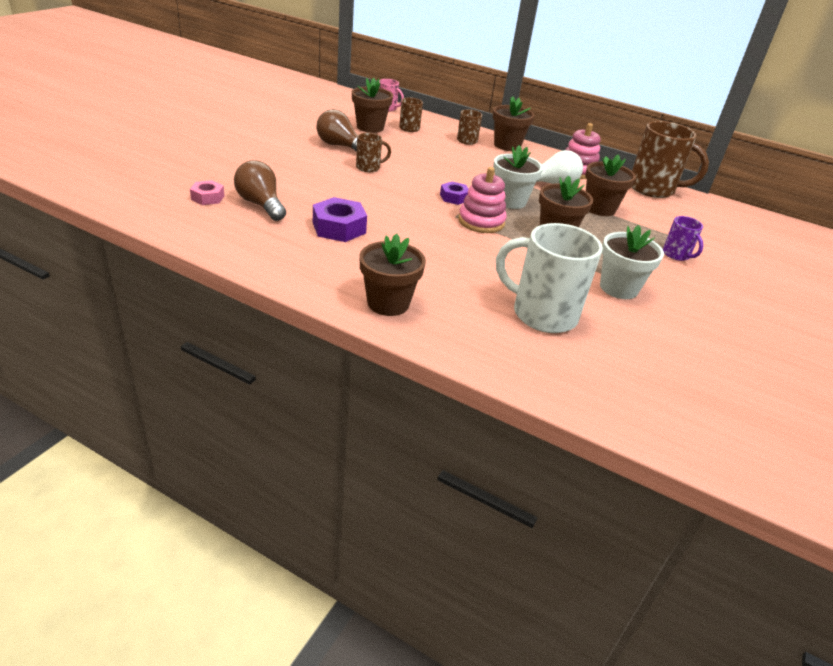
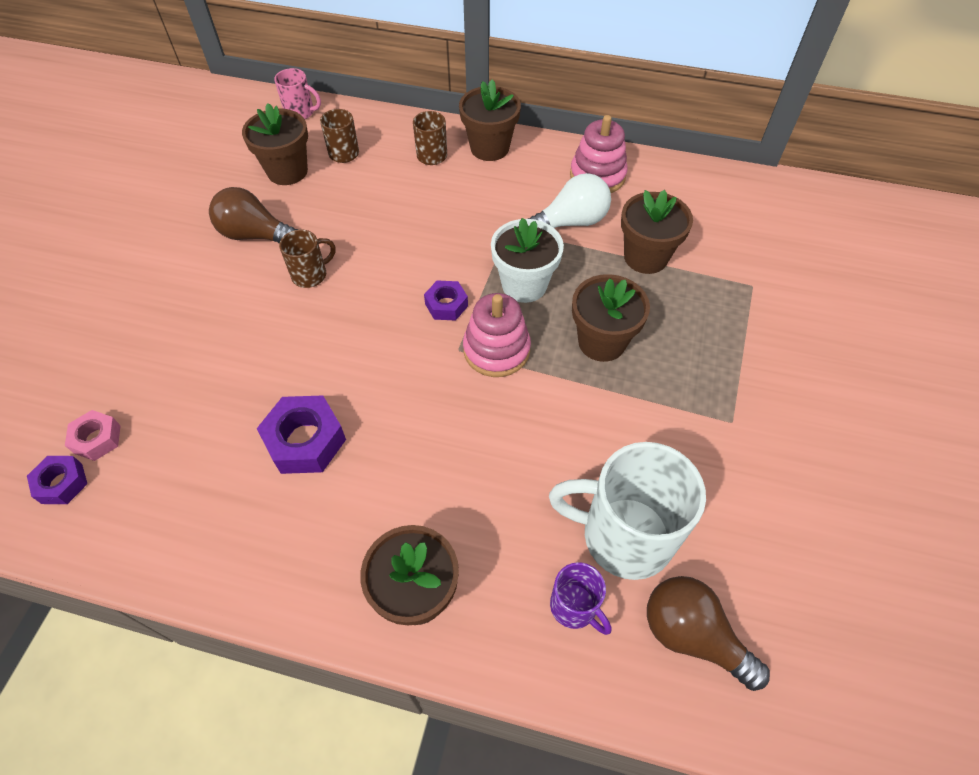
camera: 10 degrees left, 20 degrees up
(179, 208) = (62, 483): none -> purple nut
(261, 205) = (180, 427): brown light bulb -> brown light bulb (692, 636)
(618, 288) = (708, 435): white flower pot -> none
(653, 189) = (705, 184): brown mug -> none
(676, 255) = (765, 329): purple mug -> purple mug (575, 607)

